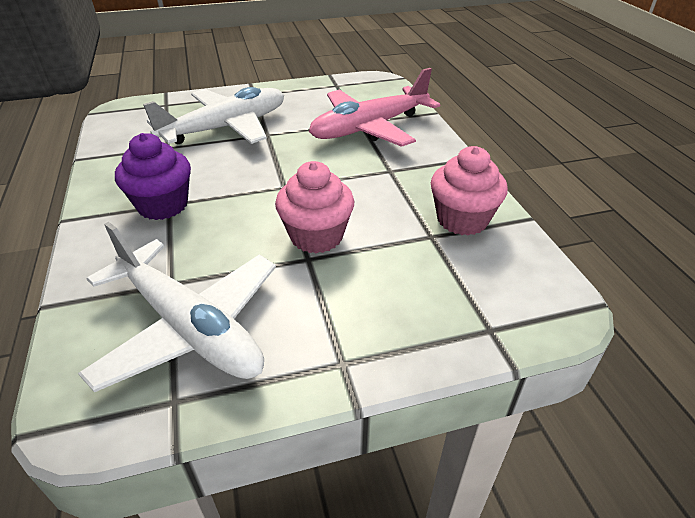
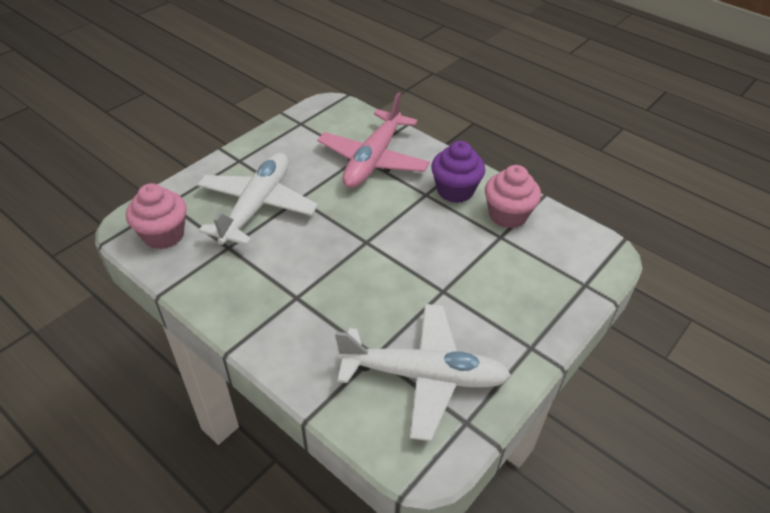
camera: 35 degrees left, 5 degrees up
(163, 205) = (294, 300): purple cupcake -> purple cupcake (455, 190)
(316, 236) = (432, 271): pink cupcake -> pink cupcake (163, 235)

